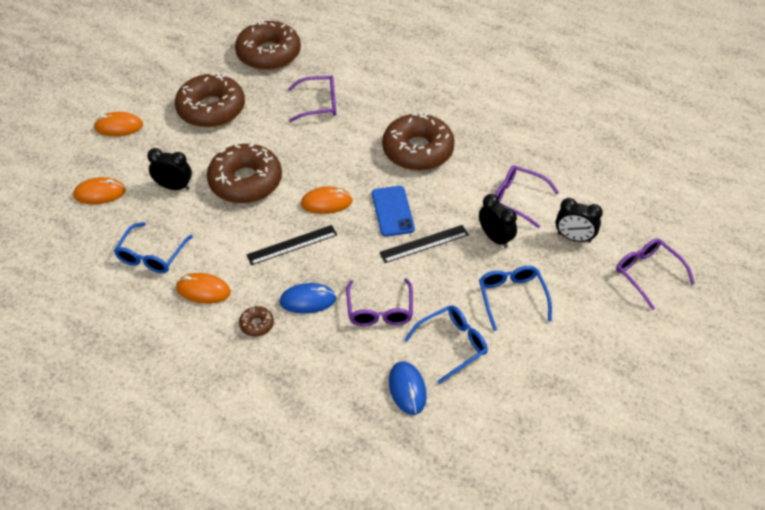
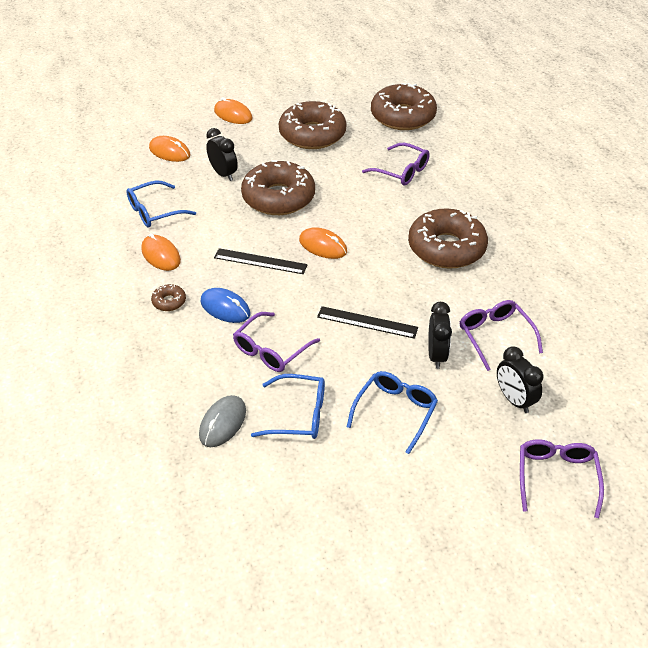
camera: 40 degrees right, 5 degrees down
(392, 211) = (369, 282): blue phone -> none
(407, 389) = (222, 423): blue mouse -> grey mouse

